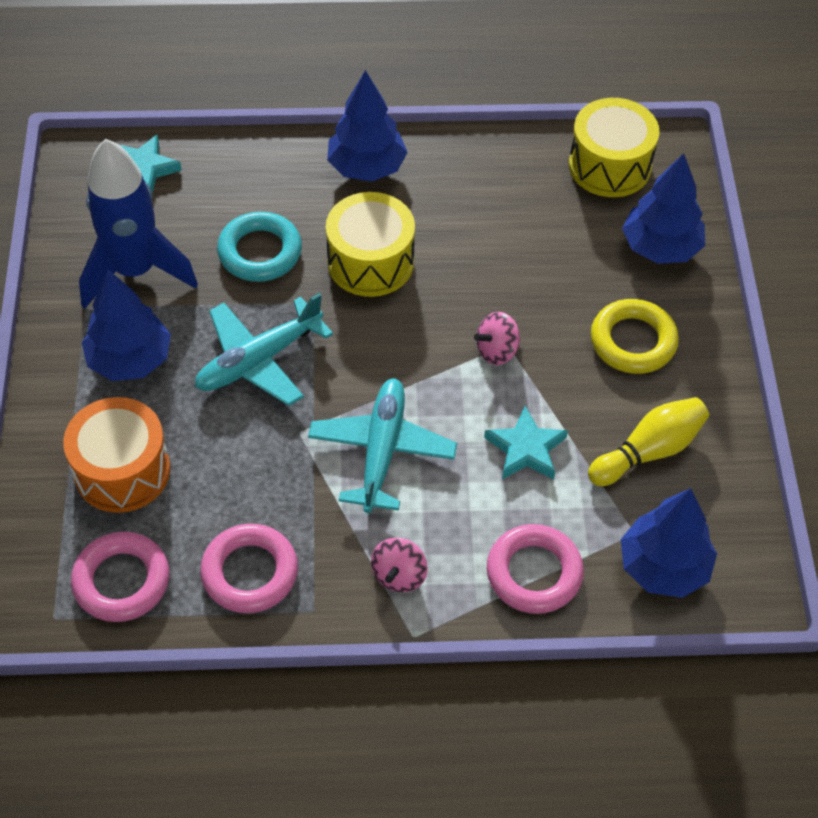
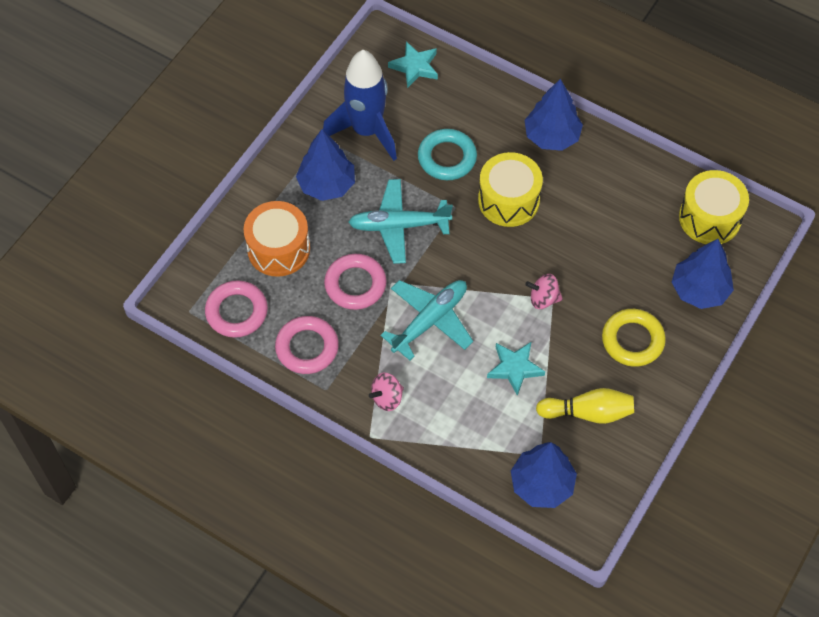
camera: 35 degrees right, 5 degrees up
(534, 573) = (464, 442): pink ring -> pink ring (355, 284)

